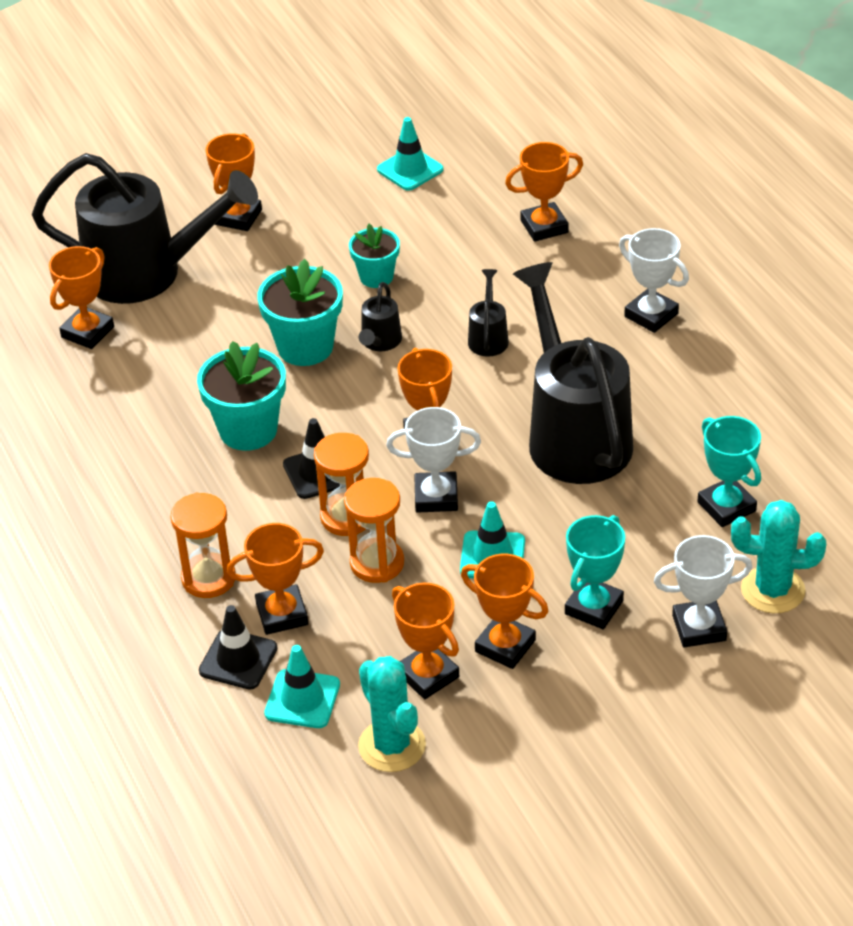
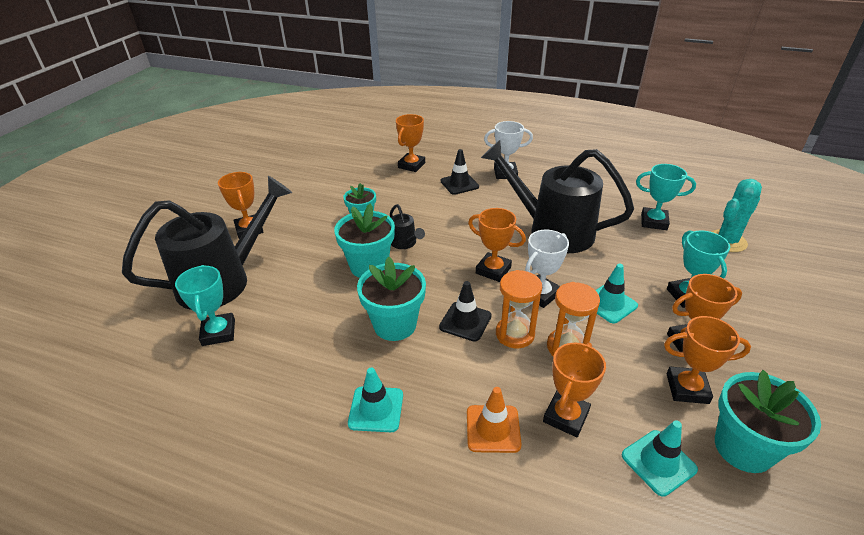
camera: 45 degrees left, 5 degrees down
(87, 332) = (218, 332): orange trophy -> turquoise trophy
(208, 578) = (493, 428): orange hourglass -> orange traffic cone
(238, 659) = (587, 469): black traffic cone -> black traffic cone (459, 184)
(392, 746) = (743, 448): turquoise cactus -> turquoise flower pot
(410, 169) = (318, 172): turquoise traffic cone -> turquoise traffic cone (376, 409)
(488, 337) = (453, 215): black watering can -> none
(699, 628) = (735, 274): white trophy -> none

